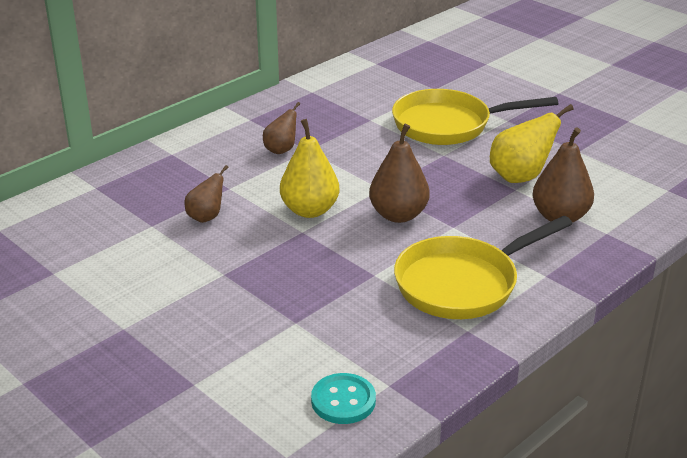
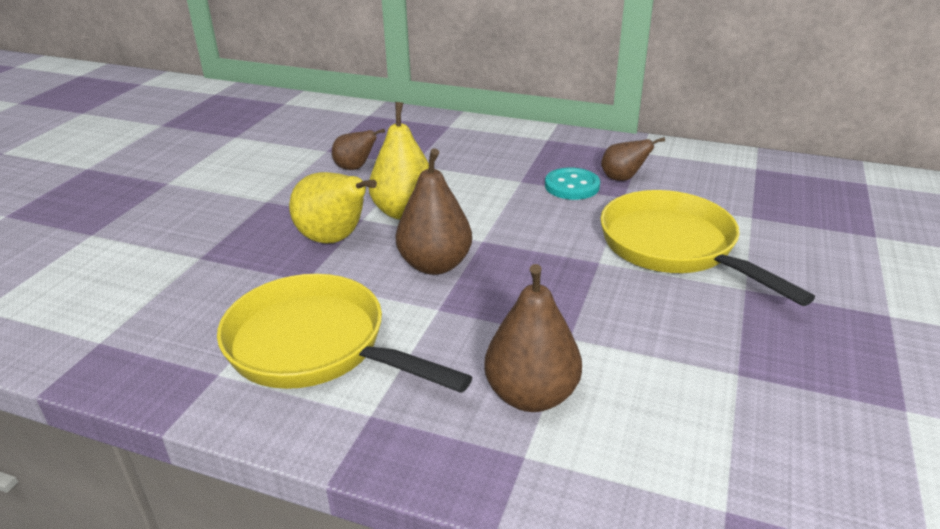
camera: 65 degrees right, 0 degrees up
(281, 150) = (506, 168): brown pear -> brown pear (623, 178)
(343, 401) = (69, 319): turquoise button -> turquoise button (572, 186)
(520, 177) = (605, 334): yellow pear -> yellow pear (335, 239)

